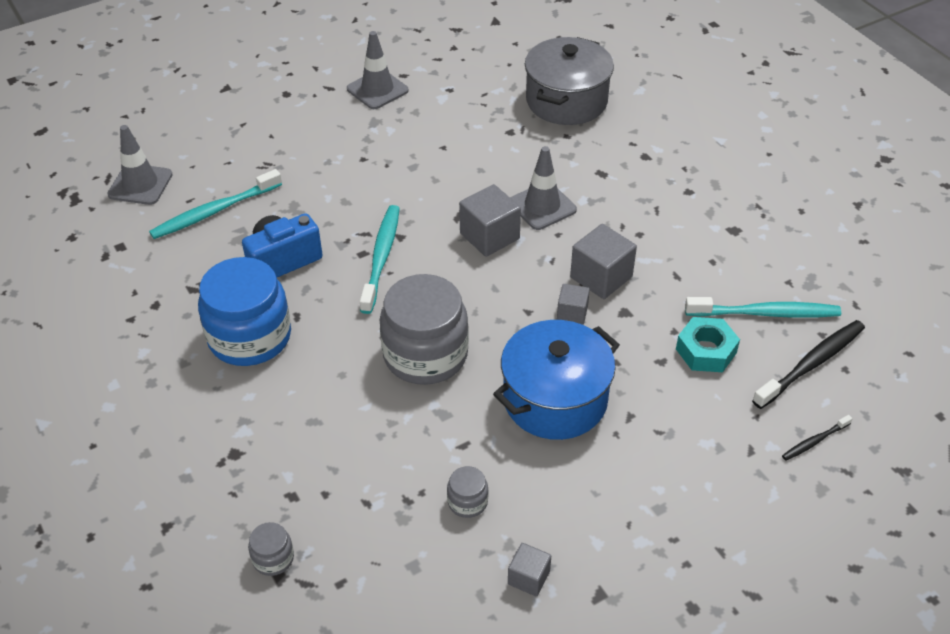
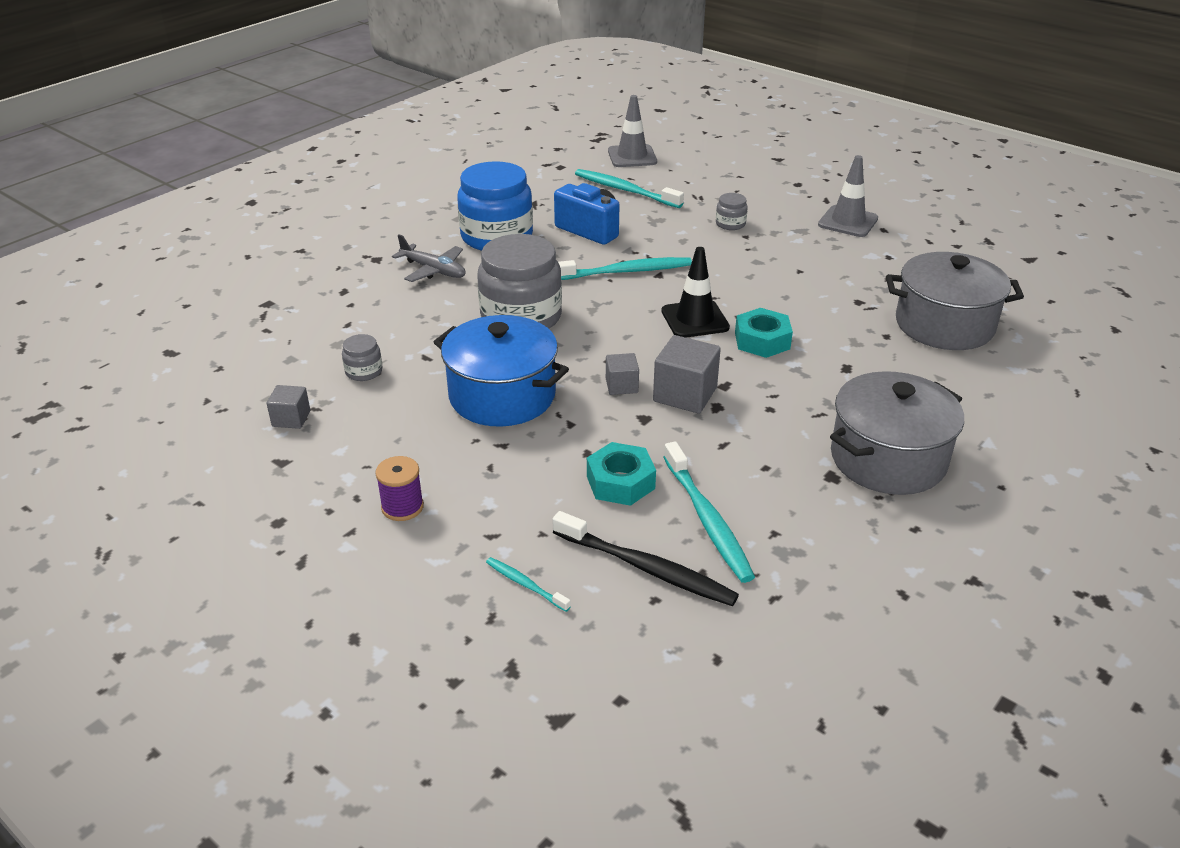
camera: 70 degrees right, 10 degrees down
(273, 558) = (282, 297): grey jar -> grey jar (730, 224)
(292, 406) = (433, 270): none -> grey plane
(489, 236) = (695, 319): grey cube -> black traffic cone
(542, 206) = (762, 340): grey traffic cone -> turquoise nut
(697, 506) = (402, 507): none -> purple spool
(723, 194) = (888, 459): none -> grey pot
(814, 441) = (525, 584): black toothbrush -> turquoise toothbrush

